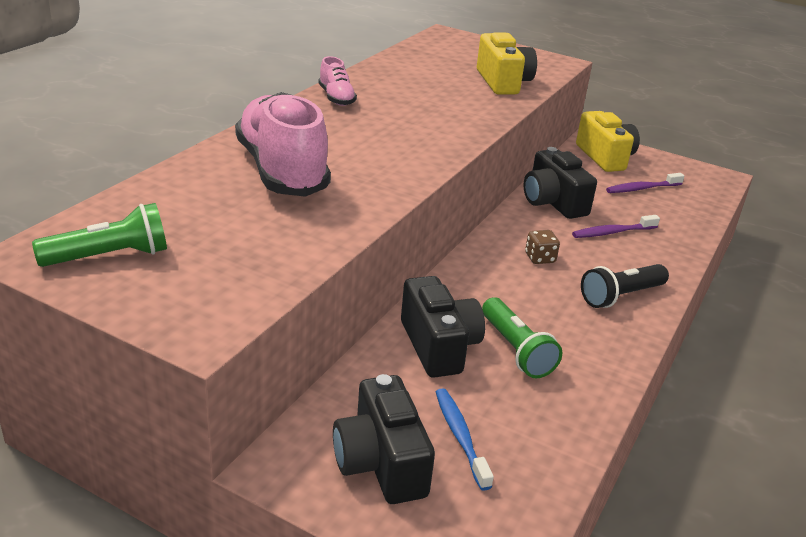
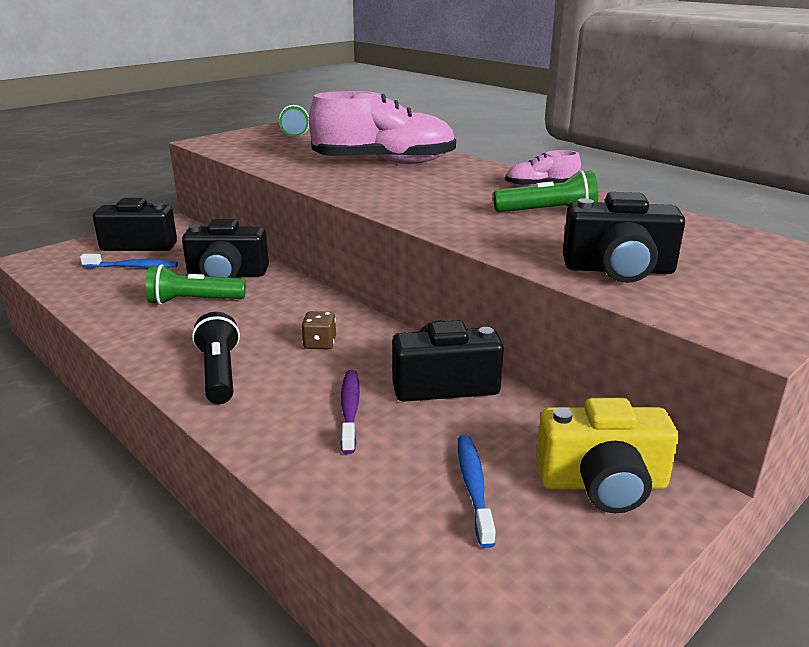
camera: 110 degrees right, 5 degrees down
(405, 97) = (548, 212): none -> green flashlight
(503, 82) = (618, 270): yellow camera -> black camera
(642, 188) = (473, 487): purple toothbrush -> blue toothbrush

